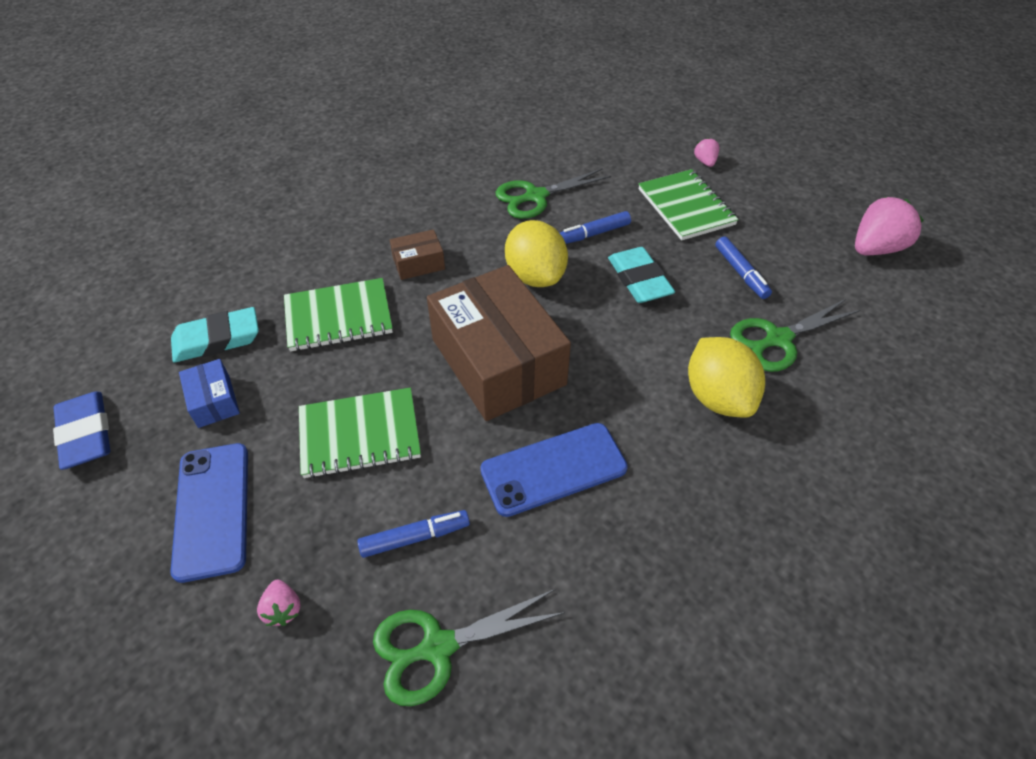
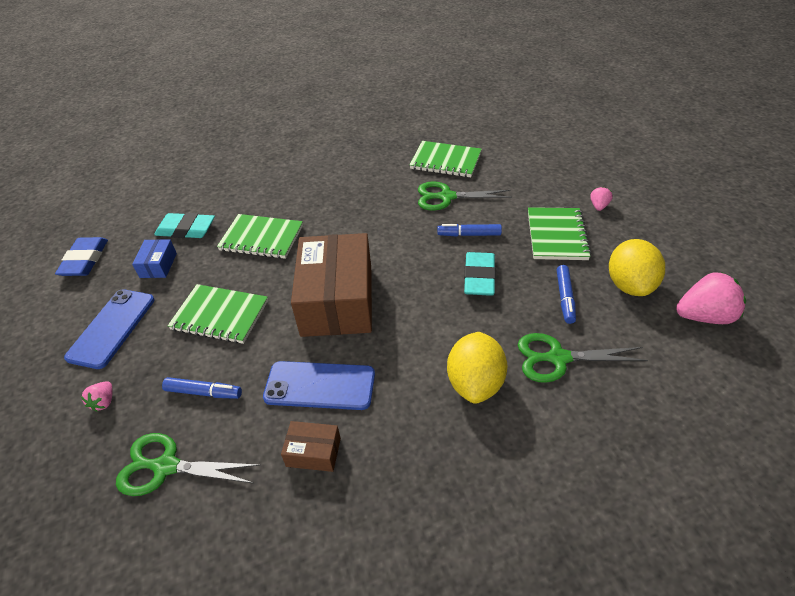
camera: 30 degrees right, 5 degrees down
(418, 263) = (334, 219): brown box -> brown box (313, 452)
(503, 153) = (445, 161): none -> green notebook
(535, 276) = (405, 251): yellow lemon -> yellow lemon (629, 285)

